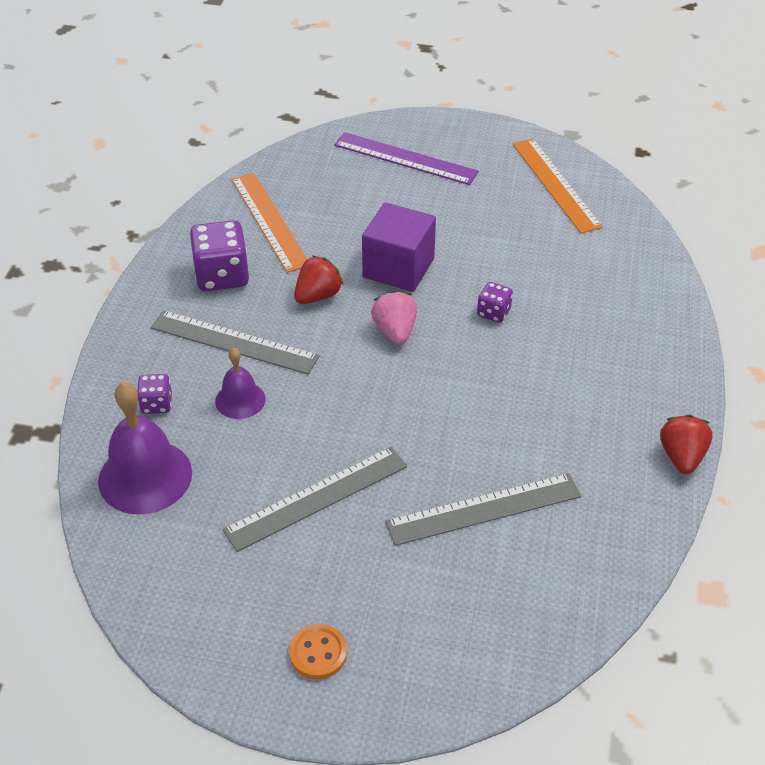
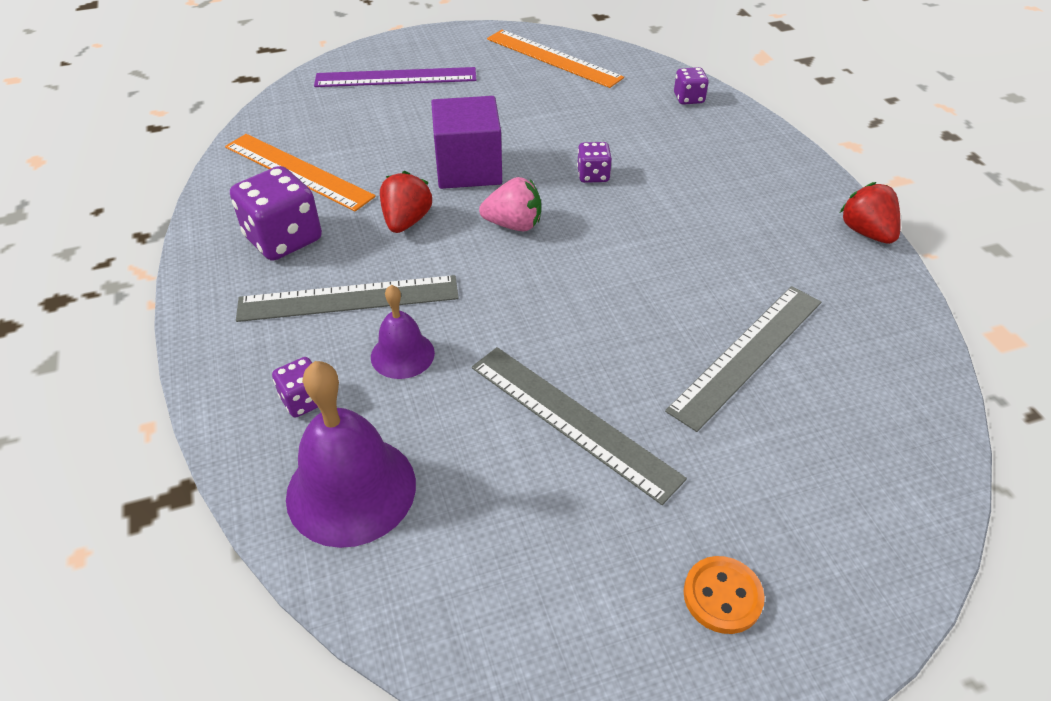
camera: 30 degrees left, 0 degrees up
(316, 498) = (572, 420): grey ruler -> grey ruler turned 75 degrees counterclockwise
(395, 331) = (513, 225): pink strawberry -> pink strawberry turned 135 degrees clockwise
(643, 270) = (688, 98): none -> purple dice

